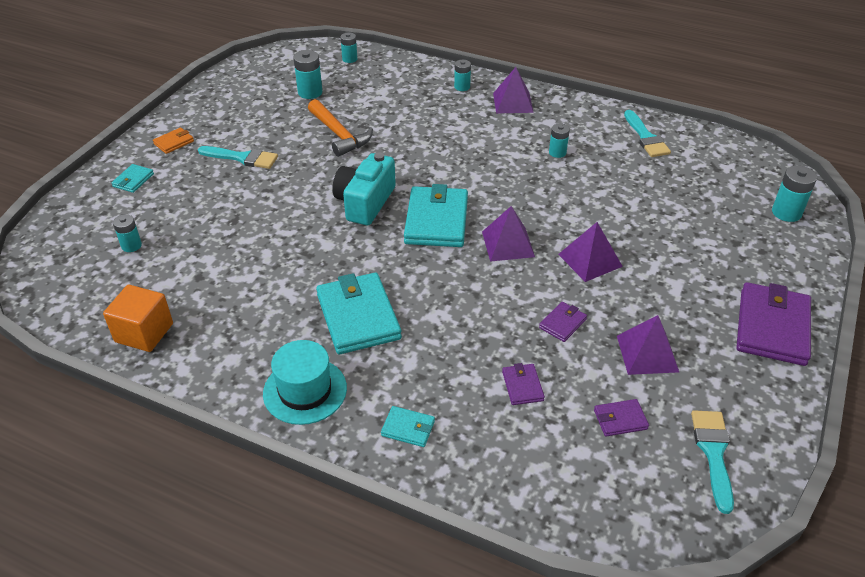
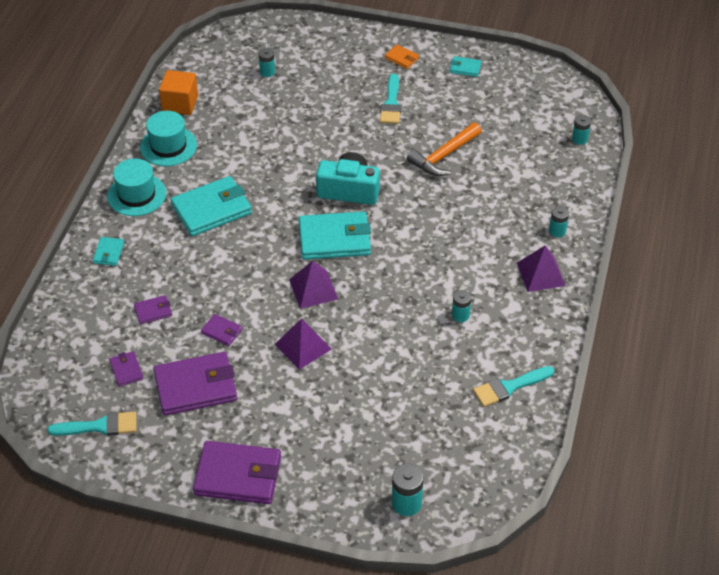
camera: 80 degrees right, 5 degrees up
(133, 180) = (345, 50): turquoise wallet -> turquoise wallet (465, 68)
(223, 350) = (168, 146): none -> turquoise hat
(310, 92) = (507, 123): turquoise battery -> none
(647, 353) = (195, 387): purple pyramid -> purple wallet

